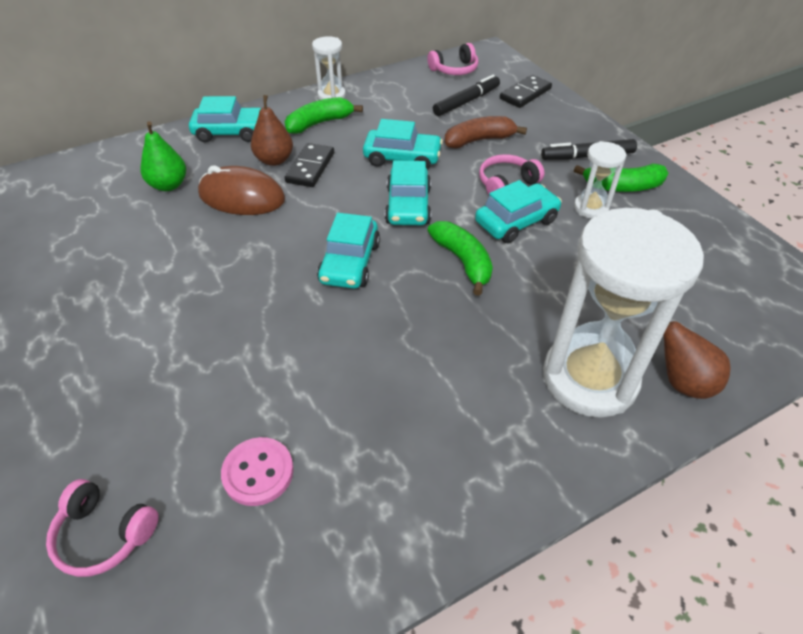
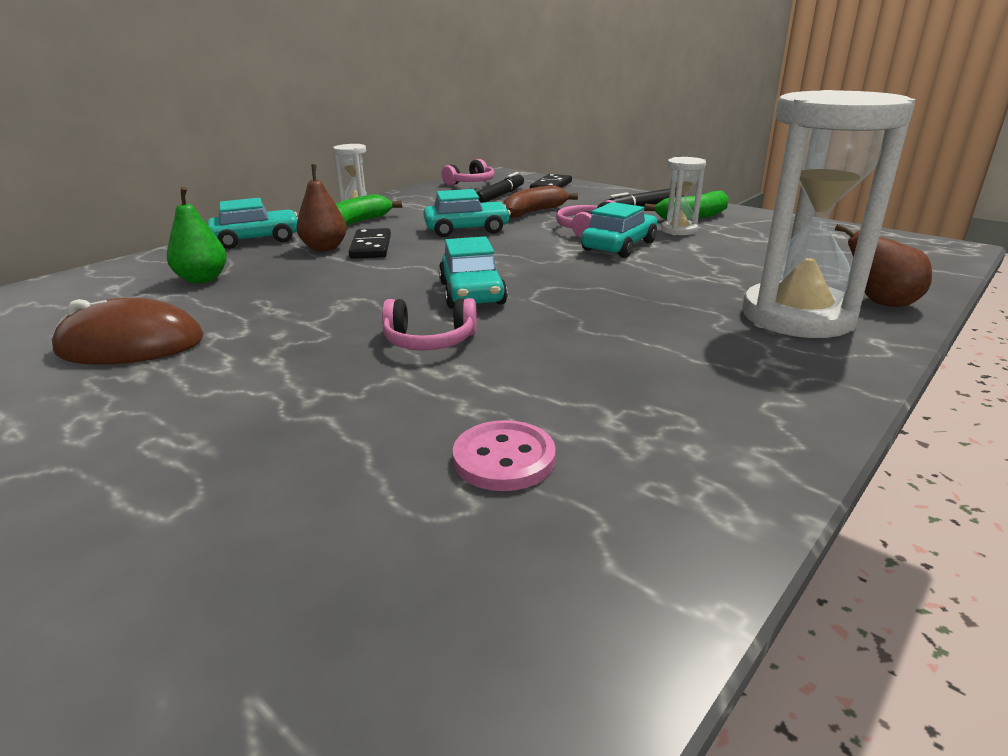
camera: 20 degrees left, 20 degrees down
(104, 534) = (315, 575): pink headphones -> pink headphones (429, 341)
(242, 197) = (304, 274): brown mouse -> brown mouse (130, 345)
(408, 206) = (501, 253): turquoise car -> none
(463, 261) = (593, 274): green banana -> none

